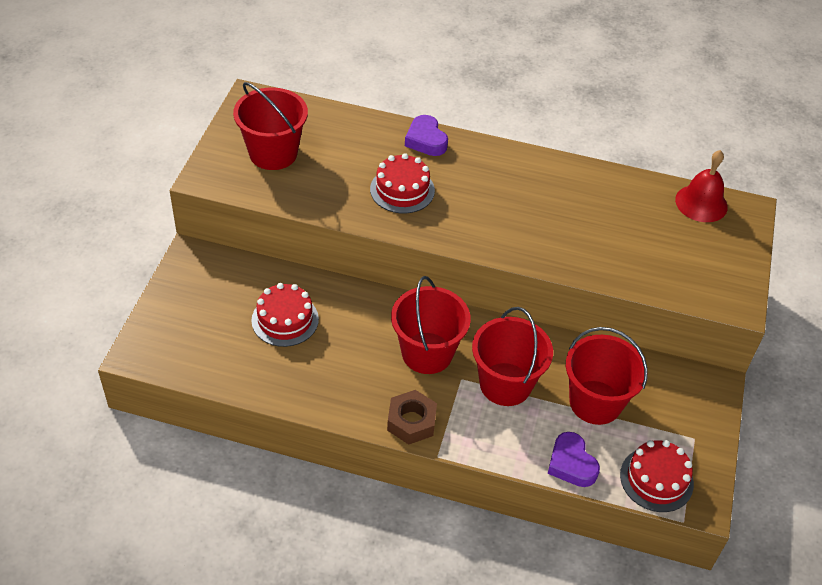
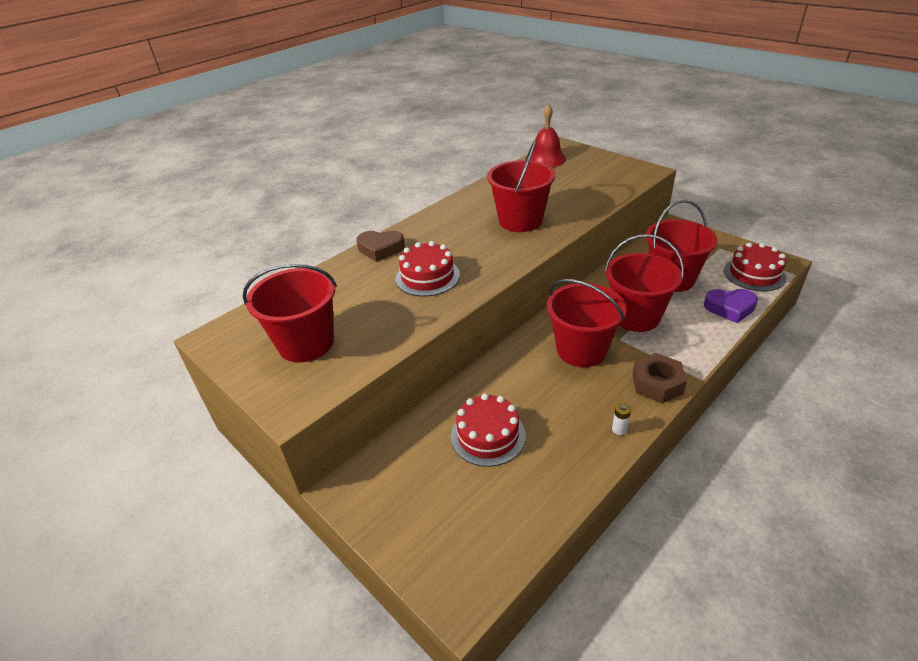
camera: 55 degrees left, 10 degrees down
(337, 406) = (619, 429): none -> white battery
(426, 140) = (380, 249): purple heart -> brown heart
(542, 223) = (520, 221): none -> red bucket

